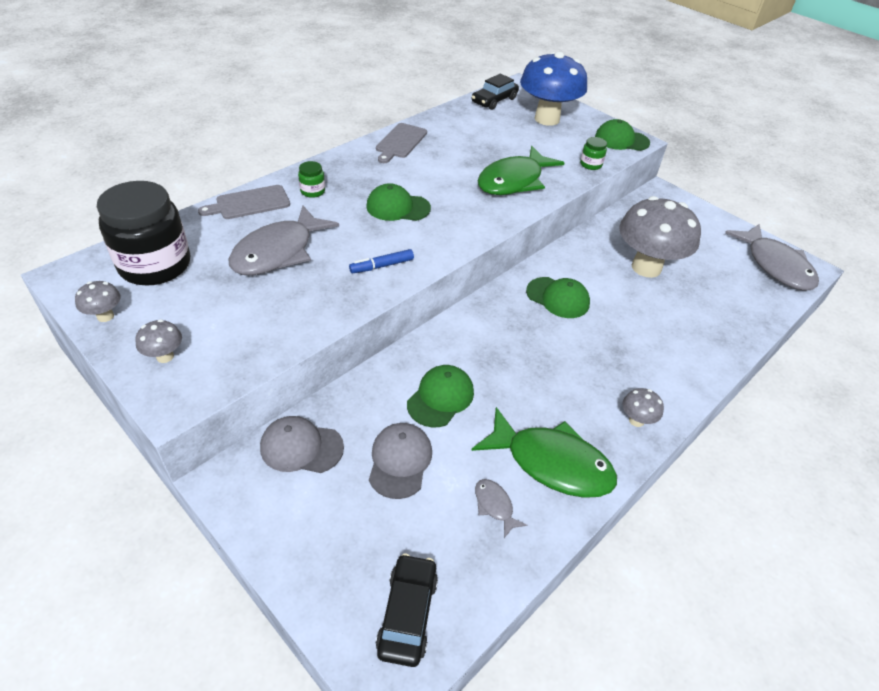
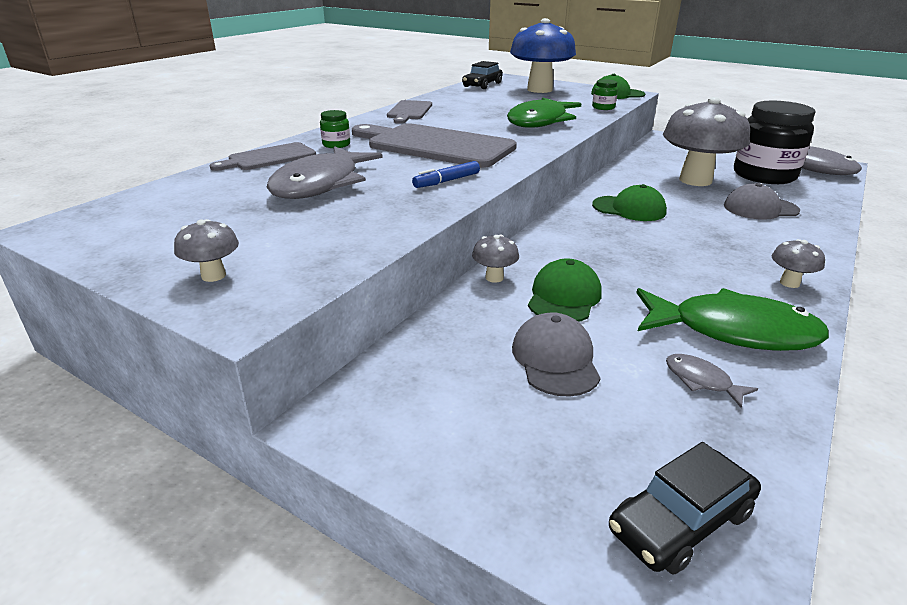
camera: 10 degrees left, 15 degrees down
(105, 316) = (116, 253): grey mushroom -> grey mushroom (494, 278)
(155, 265) = (171, 208): black jar -> black jar (764, 175)
(301, 447) = (420, 367): grey cap -> grey cap (760, 208)
(397, 207) = (435, 145): green cap -> grey cutting board
(407, 614) = (680, 521): black car -> black car turned 120 degrees counterclockwise

